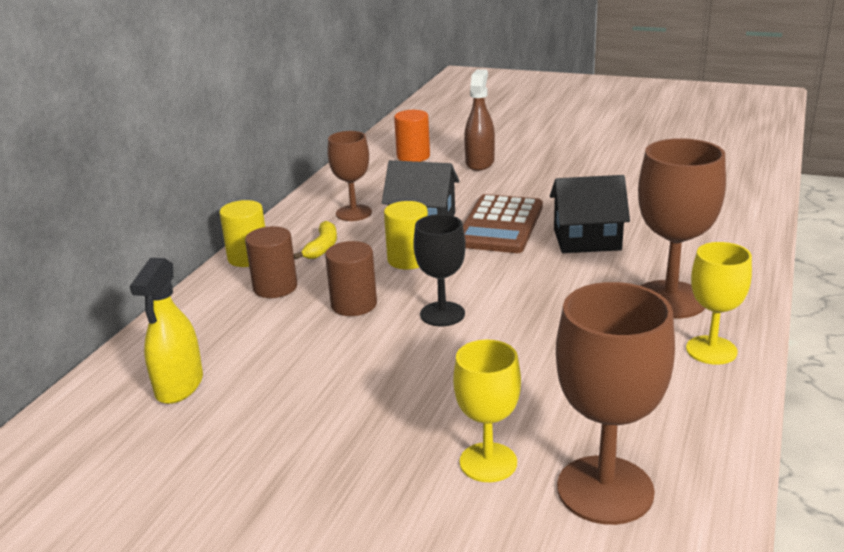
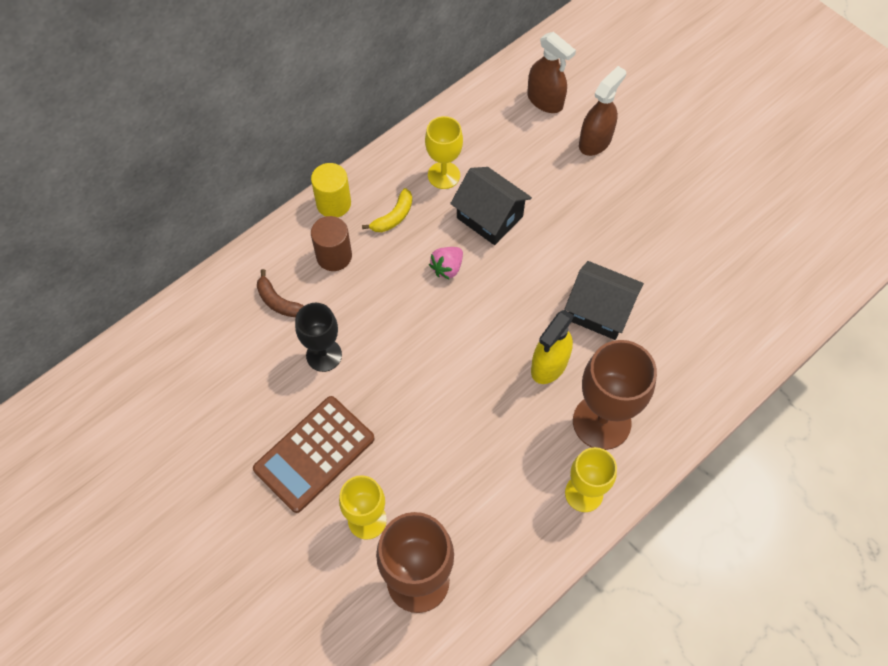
camera: 25 degrees right, 35 degrees up
(179, 386) = (223, 343): yellow spray bottle -> yellow spray bottle (549, 365)
(231, 335) = (278, 301): none -> brown banana
(353, 213) = (444, 175): brown goblet -> yellow goblet
(354, 305) = (377, 308): brown cylinder -> none
(408, 260) = (447, 268): yellow cylinder -> pink strawberry
(413, 156) = (545, 101): orange cylinder -> brown spray bottle
(442, 314) = (430, 352): black goblet -> black goblet (324, 355)
(500, 225) = (546, 254): brown calculator -> brown calculator (314, 454)

